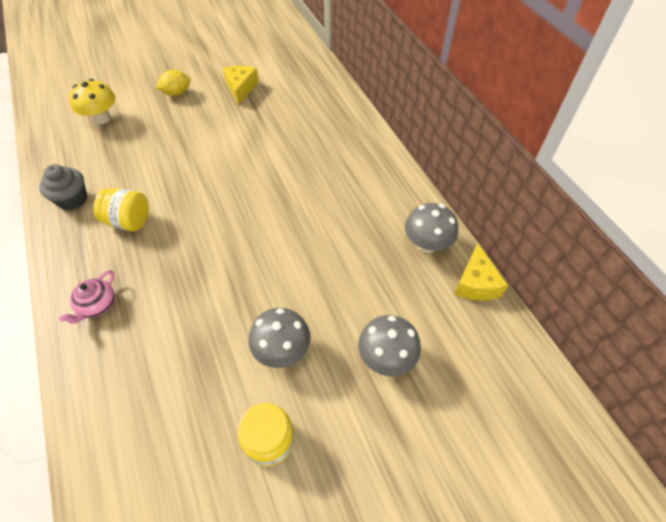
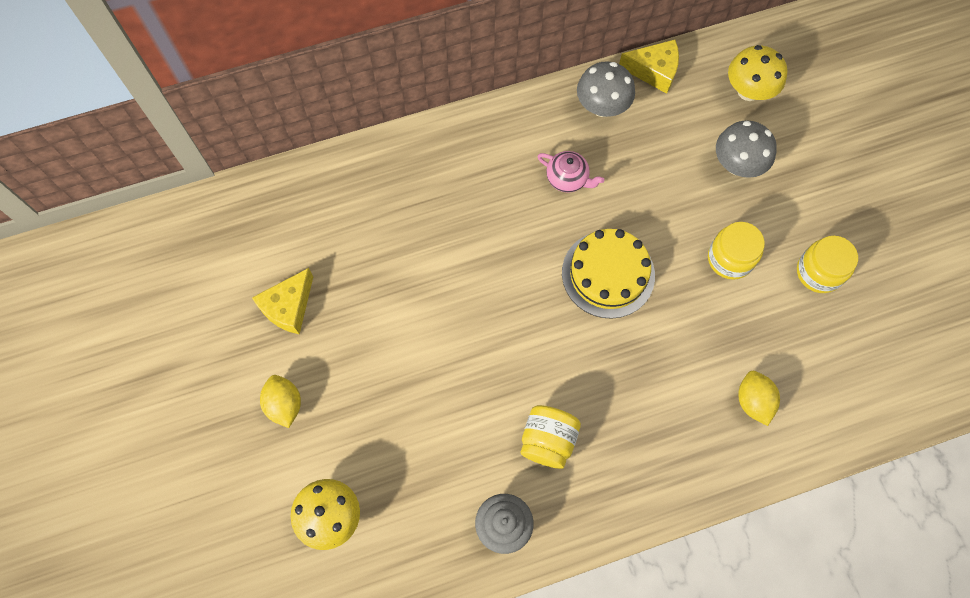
camera: 85 degrees left, 15 degrees up
(97, 305) = (674, 459): pink teapot -> pink teapot (568, 179)
(137, 370) = (753, 401): none -> yellow lemon
(241, 88) = (288, 307): yellow cheese -> yellow cheese turned 60 degrees counterclockwise
(265, 254) = (608, 274): none -> yellow cake
(282, 351) = (730, 258): grey mushroom -> yellow jar
(477, 370) = (748, 91): none -> yellow mushroom

